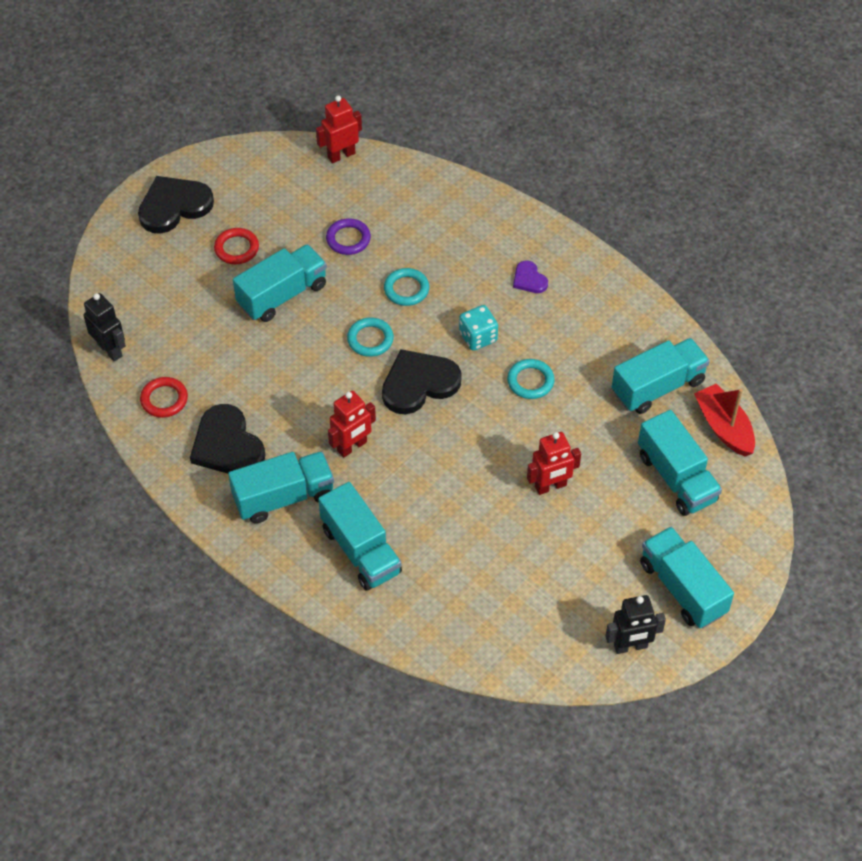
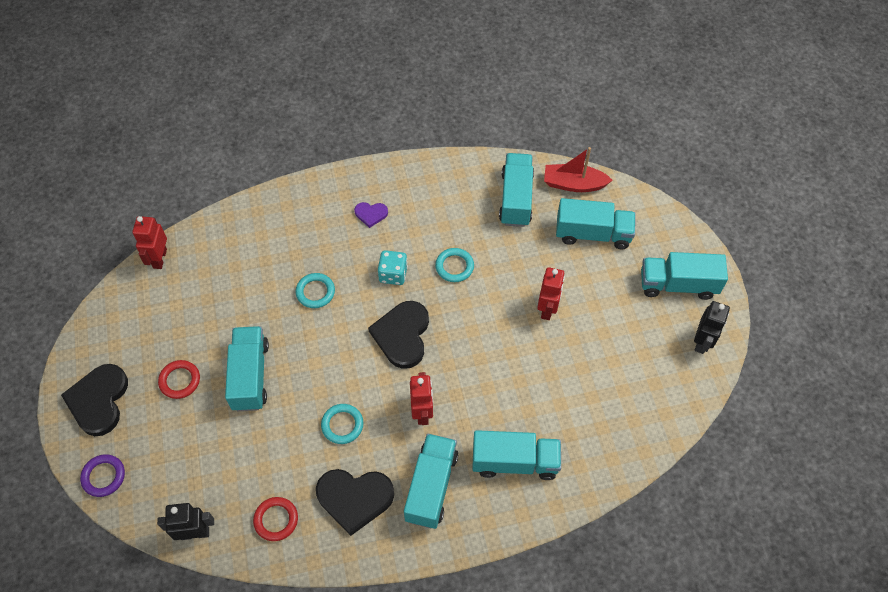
camera: 55 degrees left, 5 degrees up
(348, 239) = (239, 301): purple ring -> purple ring (104, 476)
(370, 339) = (339, 342): turquoise ring -> turquoise ring (342, 425)

